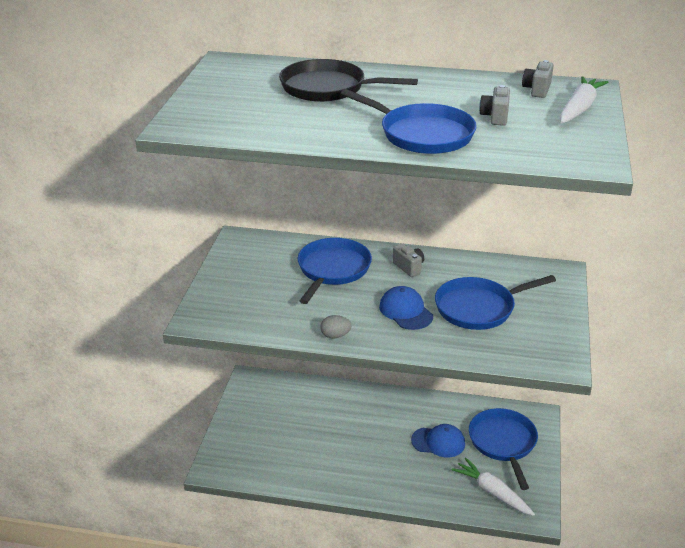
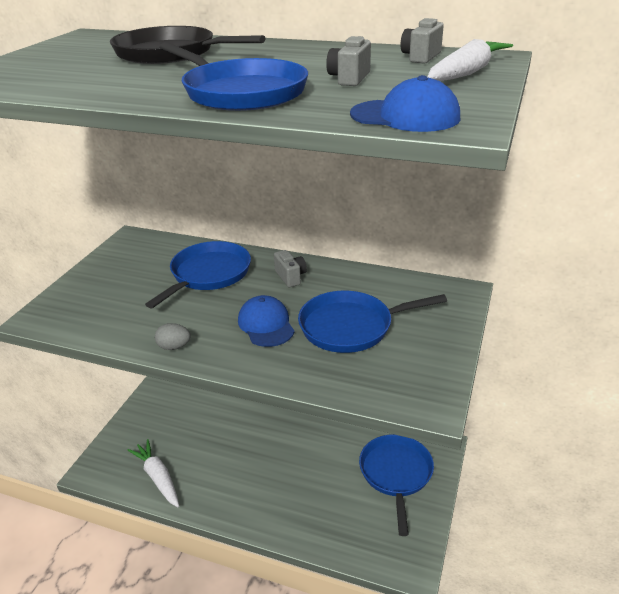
camera: 10 degrees right, 0 degrees up
(438, 442) = (327, 466): blue cap -> blue cap (405, 116)
(492, 492) = (369, 532): white carrot -> white carrot (158, 477)

